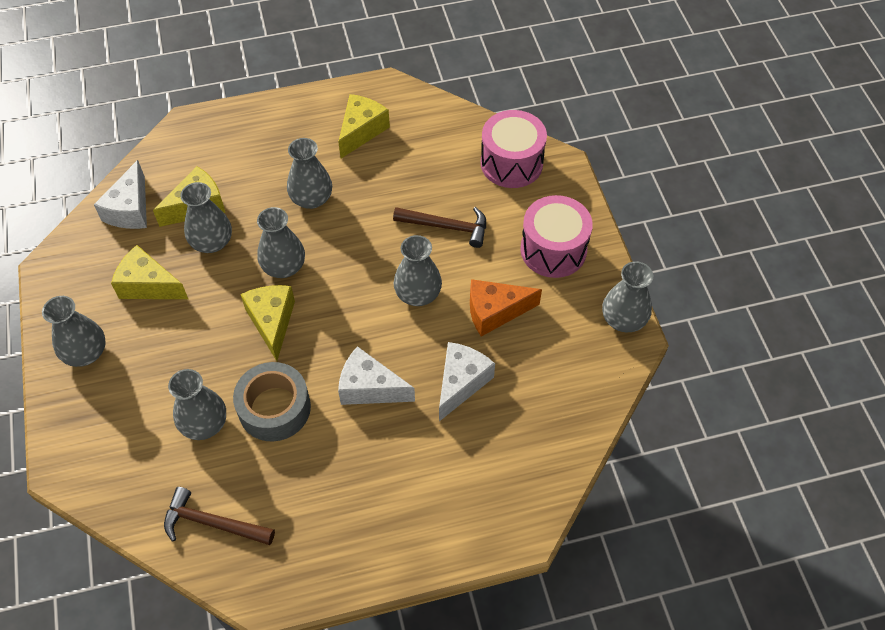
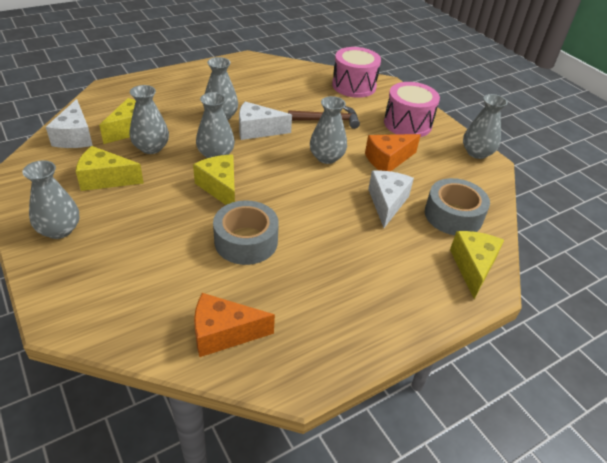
camera: 20 degrees left, 15 degrees down
(204, 423) = (188, 262): grey vase -> none
(212, 523) = (224, 333): brown hammer -> orange cheese
(361, 131) = (242, 80): yellow cheese -> yellow cheese (473, 267)
(369, 388) = (318, 216): white cheese -> white cheese (257, 130)
(535, 418) = (453, 215): none -> grey tape

